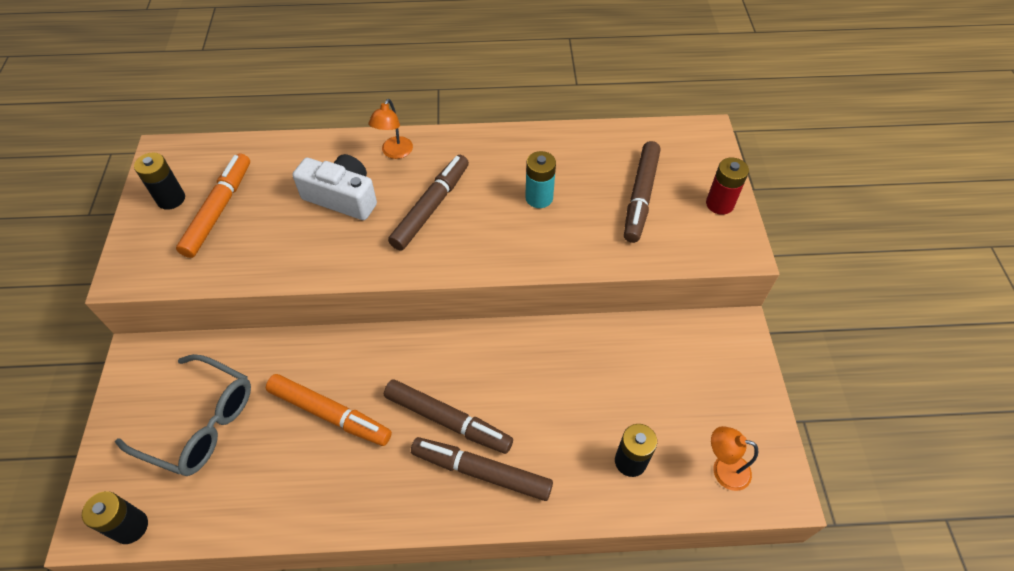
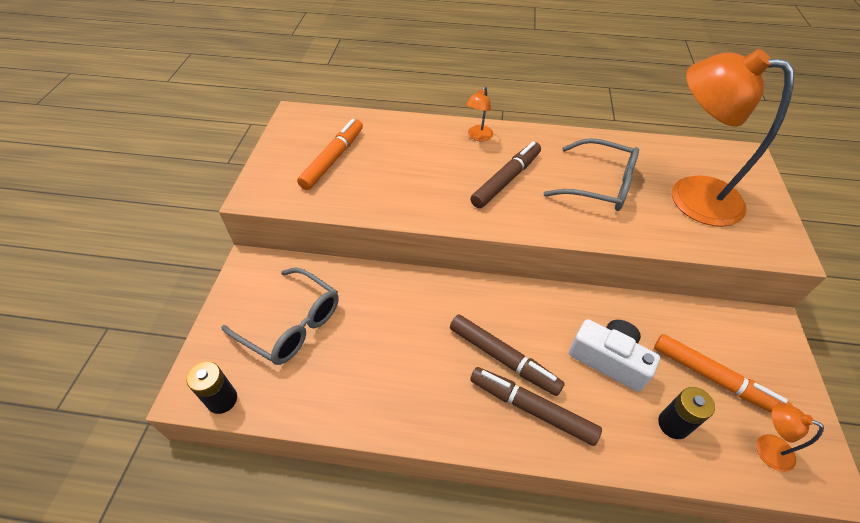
camera: 10 degrees right, 5 degrees down
(171, 199) = (297, 146): black battery -> none
(330, 414) = (400, 335): orange marker -> orange marker (714, 379)
(342, 197) = (433, 163): white camera -> white camera (608, 359)
(539, 198) = (599, 185): turquoise battery -> grey glasses
(640, 196) = (690, 196): brown marker -> orange lamp
(719, 204) = (764, 211): red battery -> none

